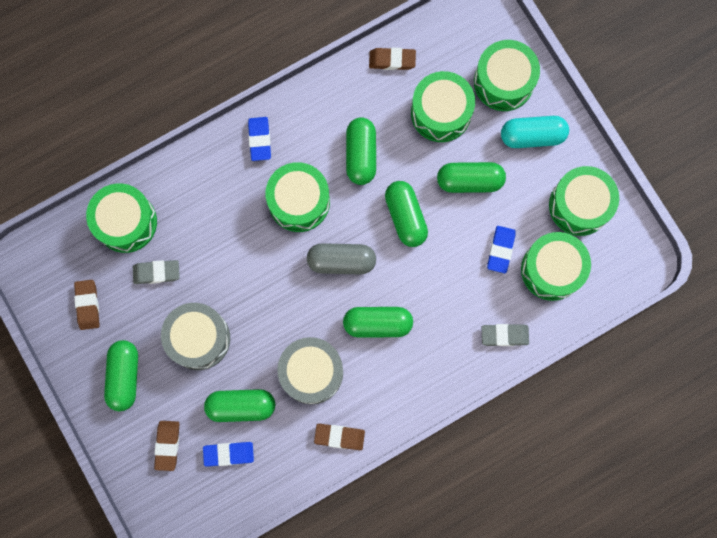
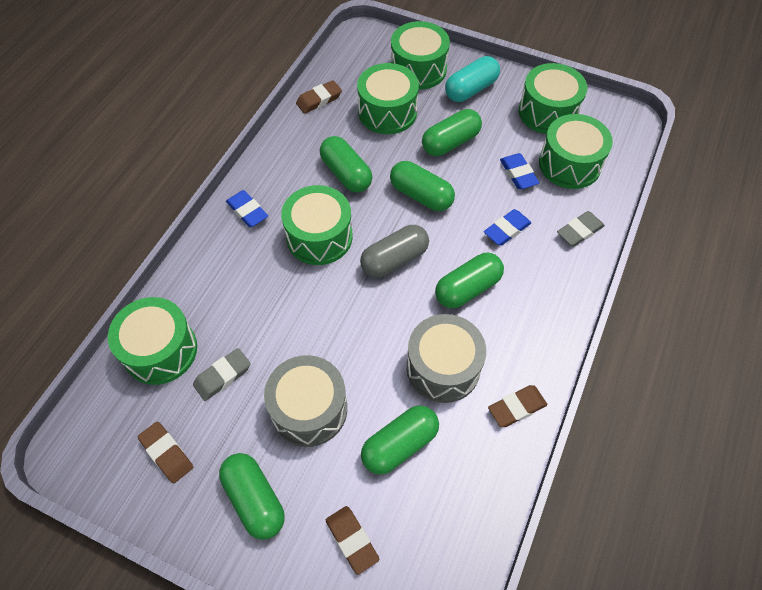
camera: 35 degrees left, 20 degrees down
(228, 454) = (423, 502): blue eraser -> blue eraser (506, 230)

